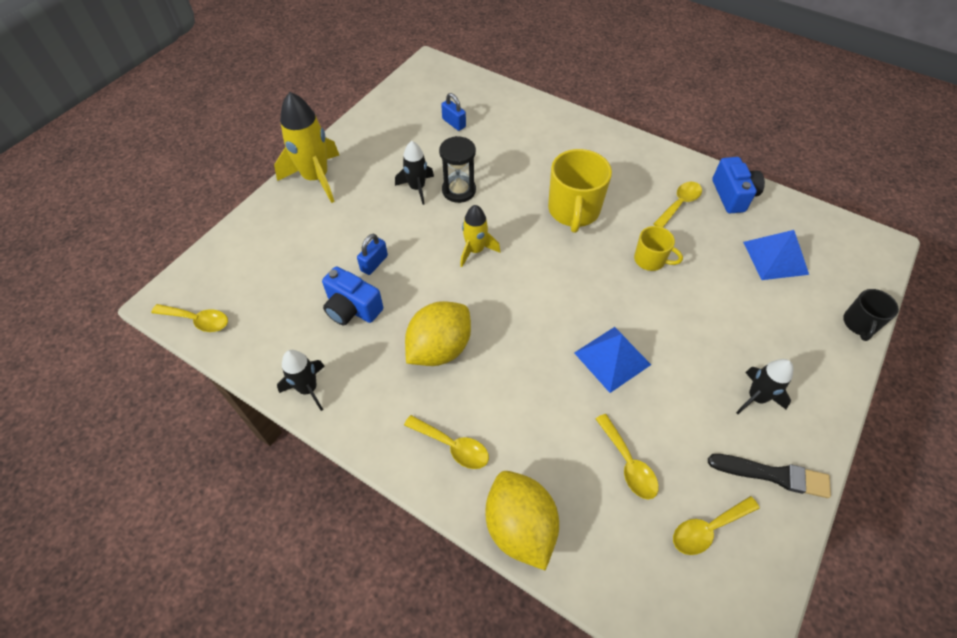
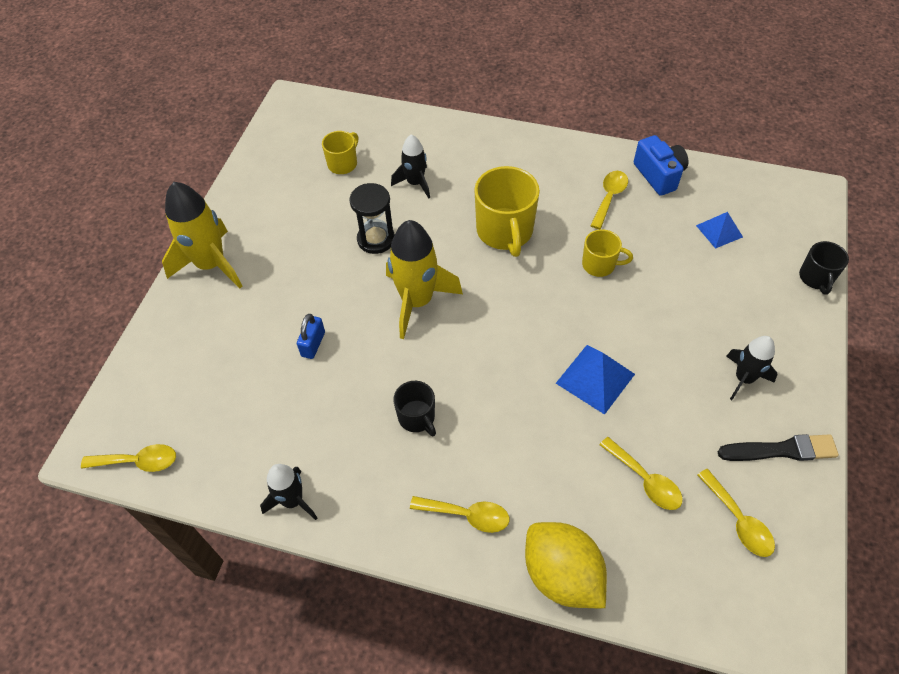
camera: 15 degrees left, 0 degrees up
(352, 308) = (308, 400): blue camera -> none
(417, 188) = (329, 248): black rocket -> black rocket (415, 183)
(439, 348) = (417, 417): yellow lemon -> black mug
(454, 123) = (343, 164): blue padlock -> yellow mug
(475, 250) = (417, 301): yellow rocket -> yellow rocket, size x1.69
(707, 529) = (738, 520): yellow spoon -> yellow spoon turned 75 degrees counterclockwise
(775, 258) = (719, 231): blue pyramid -> blue pyramid, size x0.66

